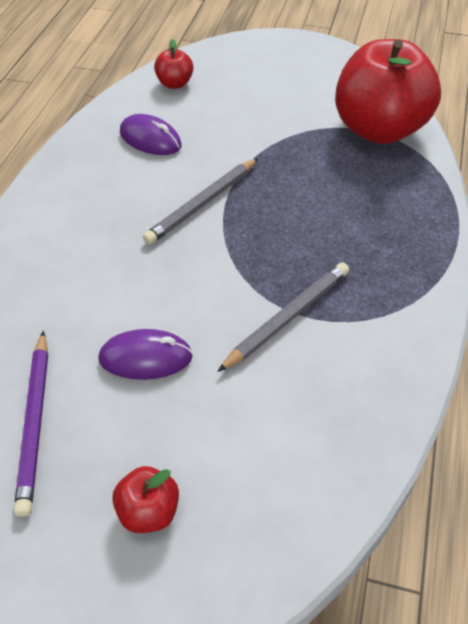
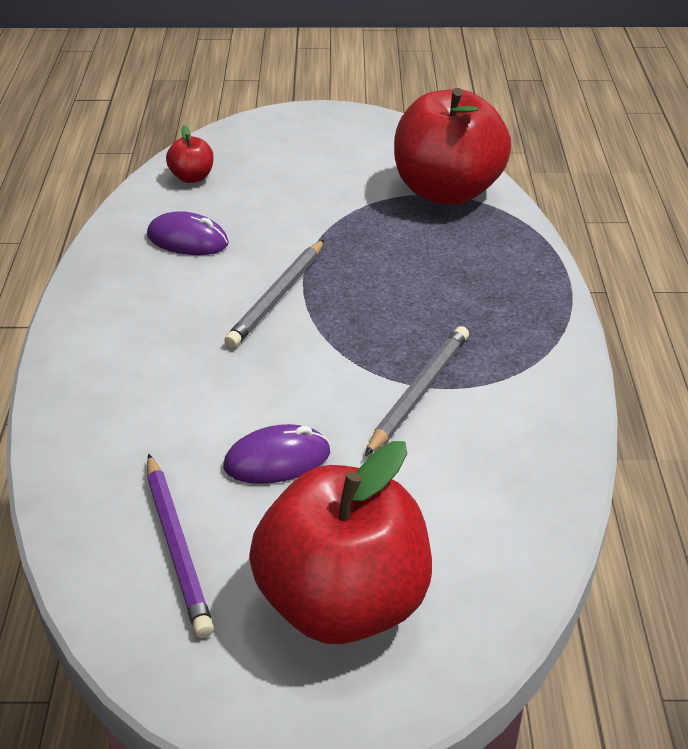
camera: 15 degrees left, 10 degrees down
(148, 511) = (342, 602): red apple -> red apple, size x2.39

